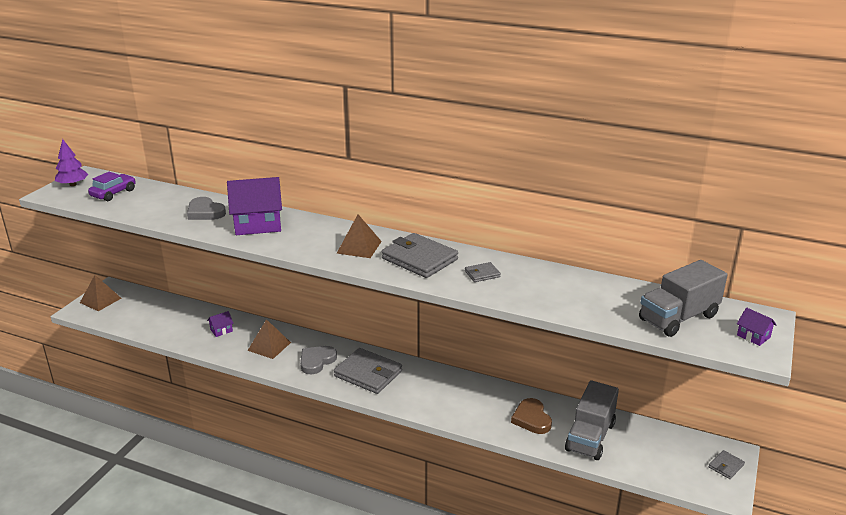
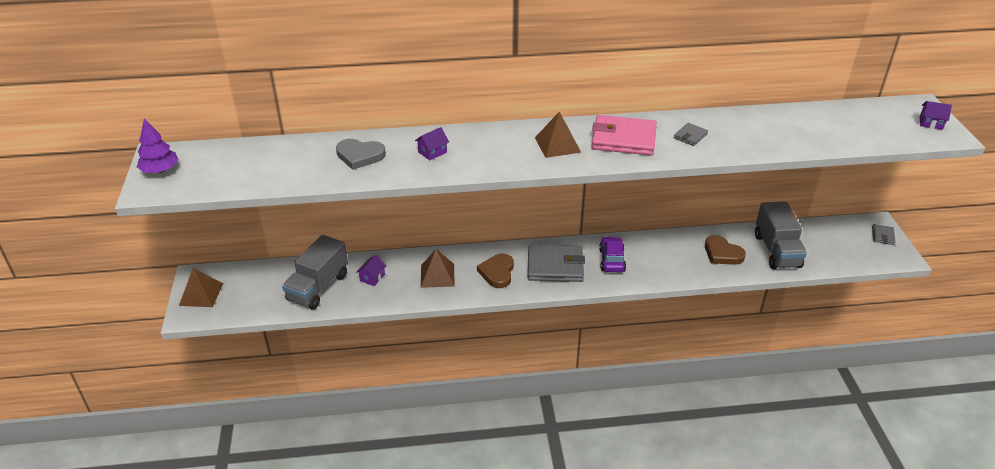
camera: 30 degrees left, 10 degrees up
(113, 193) = (226, 166): purple car -> purple car (612, 260)
(258, 224) = (432, 152): purple house -> purple house, size x0.45
(316, 361) = (497, 272): grey heart -> brown heart
(419, 259) = (623, 139): grey wallet -> pink wallet
(678, 318) = (869, 125): grey truck -> grey truck (318, 287)

